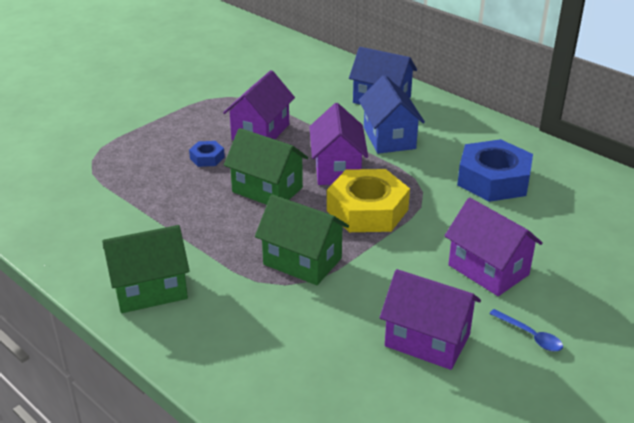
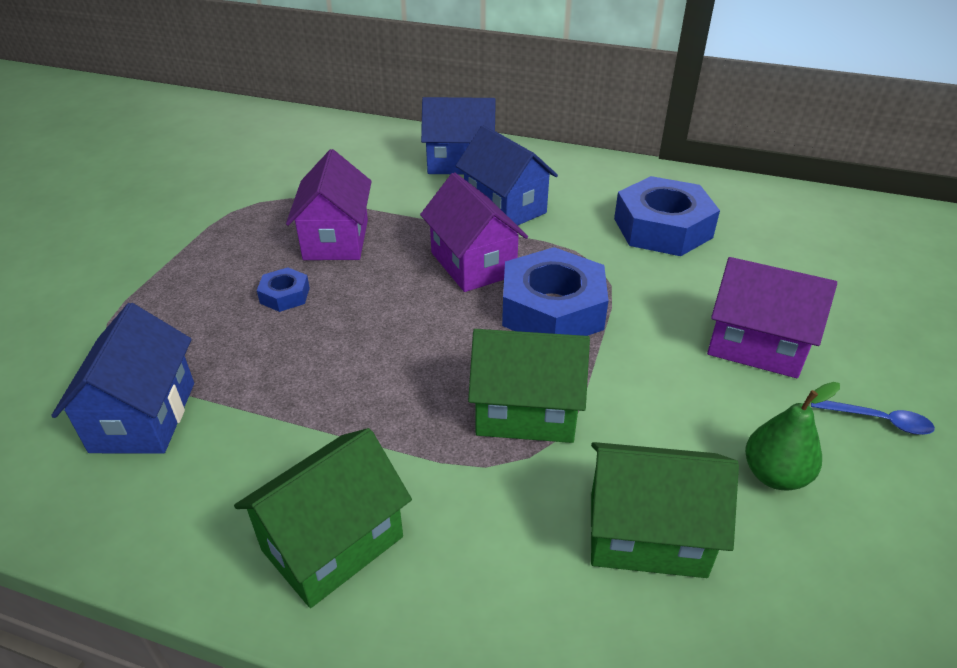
camera: 25 degrees left, 5 degrees up
(93, 202) = (144, 416): none -> blue house
(267, 190) = (402, 318): green house -> green house (646, 534)
(367, 210) = (552, 309): yellow nut -> blue nut
(427, 340) = (774, 475): purple house -> green pear

